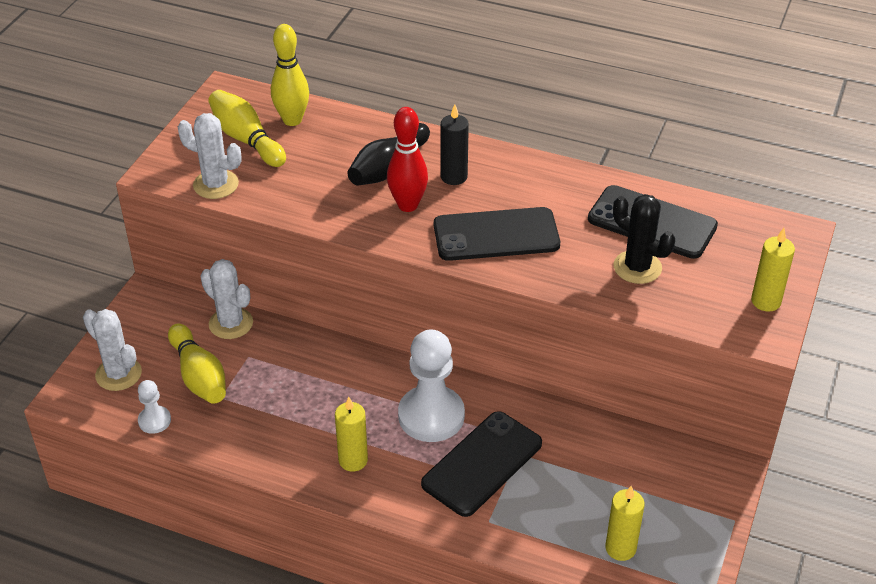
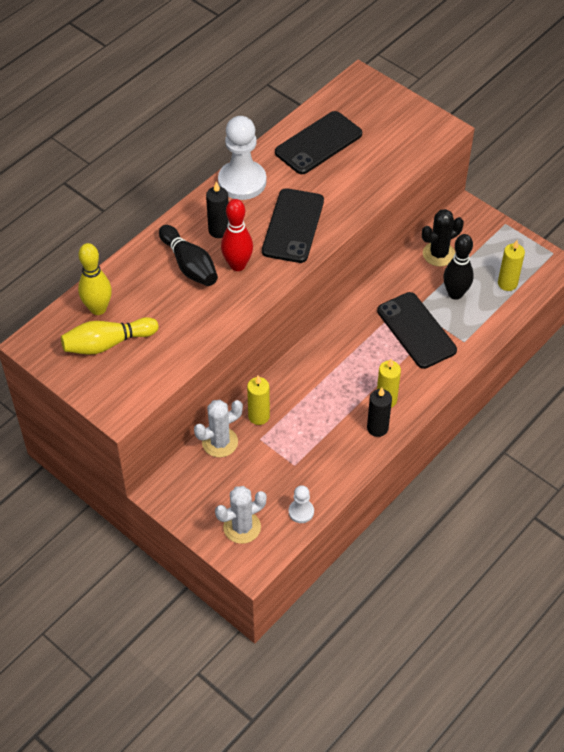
camera: 70 degrees left, 10 degrees up
(199, 376) = (267, 474): yellow bowling pin -> none
(216, 184) = (155, 375): white cactus -> none
(304, 462) = (377, 428): none -> black candle
(431, 416) = (364, 345): white pawn -> white pawn (242, 182)
(568, 491) = (455, 294): none -> black bowling pin
(637, 267) = (358, 165): black cactus -> black cactus (438, 254)
(766, 301) = (414, 117): yellow candle -> yellow candle (259, 416)

